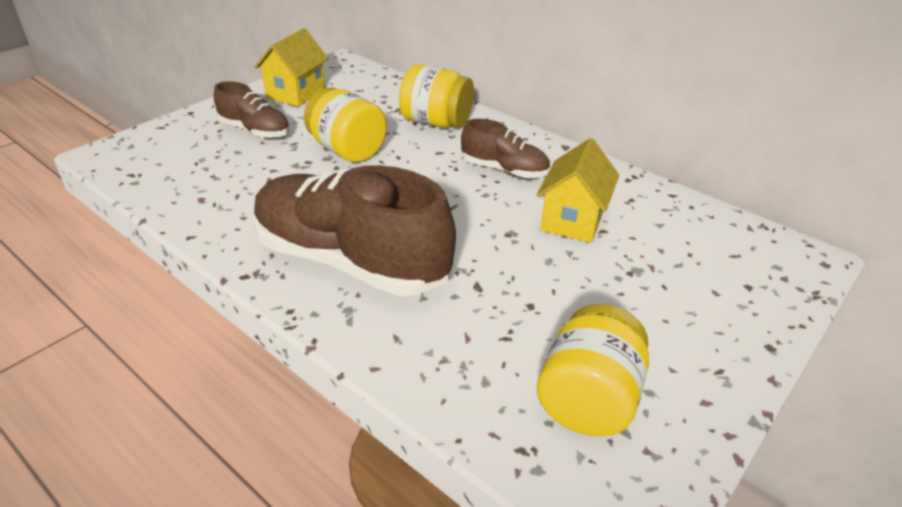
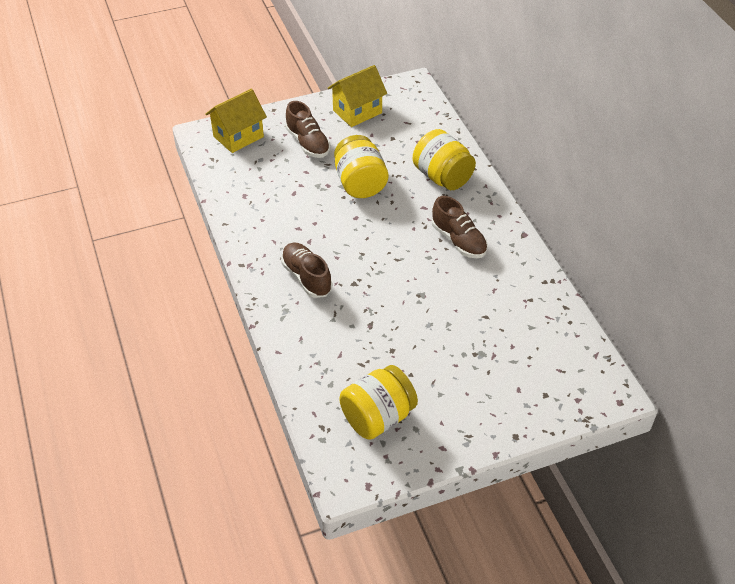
camera: 30 degrees right, 10 degrees up
(350, 261) = (306, 277): brown shoe -> brown shoe, size x0.50
(572, 220) = (471, 300): yellow house -> yellow house (238, 136)

